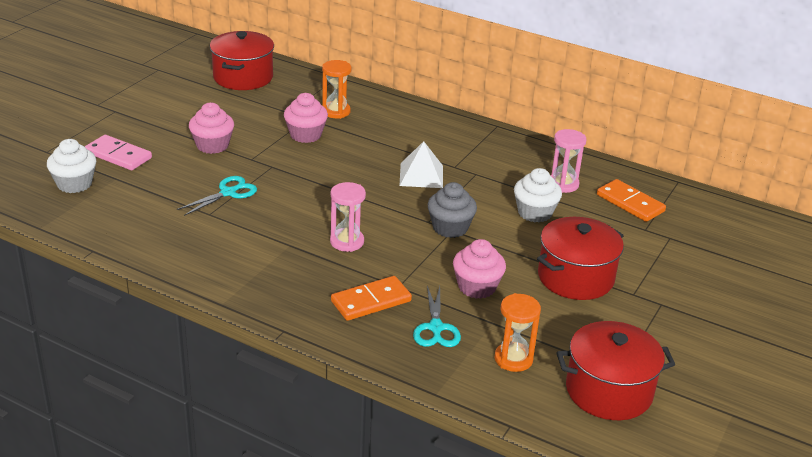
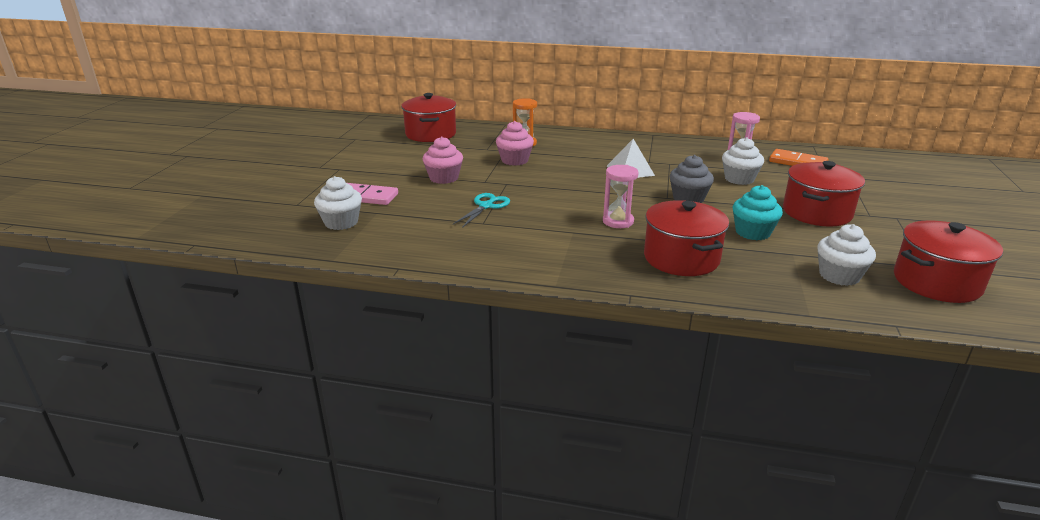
camera: 15 degrees left, 5 degrees down
(371, 301) = (681, 258): orange domino -> red pot
(436, 328) = (754, 266): turquoise scissors -> none
(477, 287) = (752, 232): pink cupcake -> turquoise cupcake
(513, 359) = (839, 276): orange hourglass -> white cupcake

